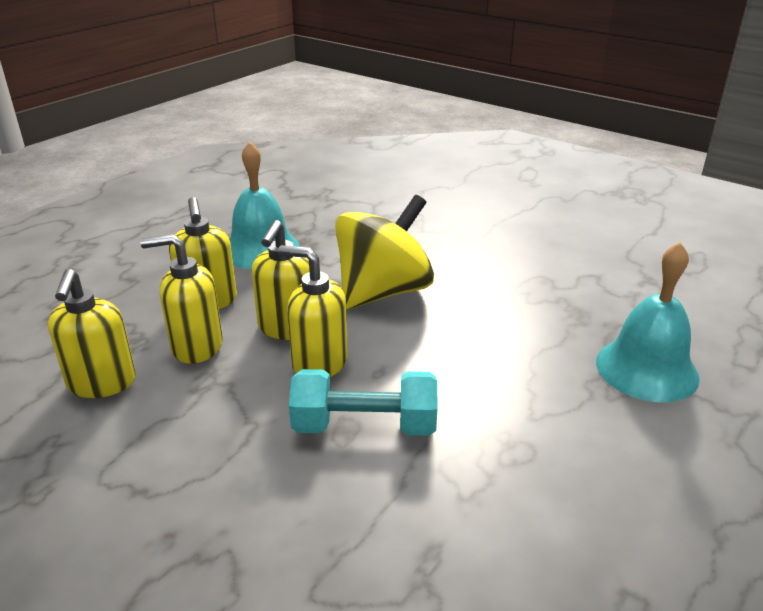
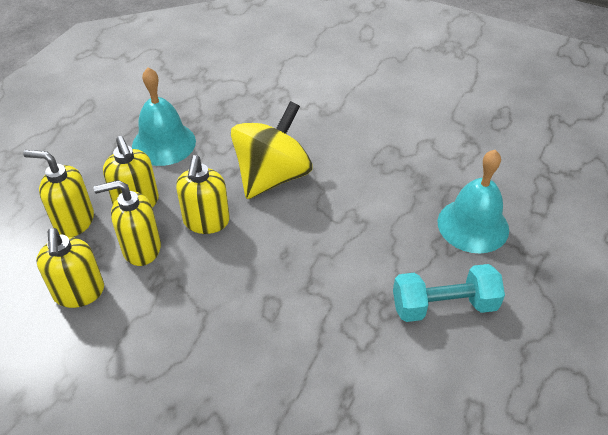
camera: 10 degrees left, 15 degrees up
(319, 363) = (238, 251): yellow soap dispenser -> yellow soap dispenser (74, 221)
(364, 426) = (284, 302): turquoise dumbbell -> turquoise dumbbell (444, 305)

